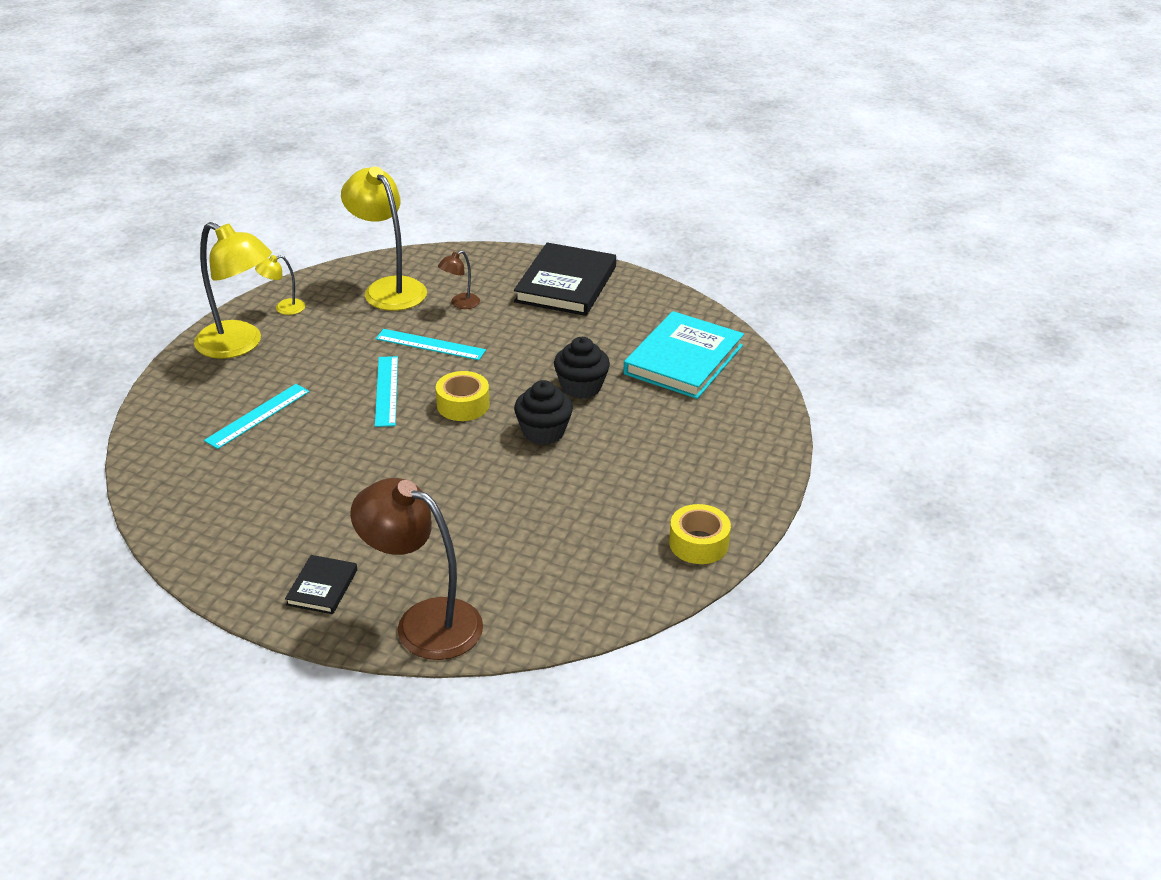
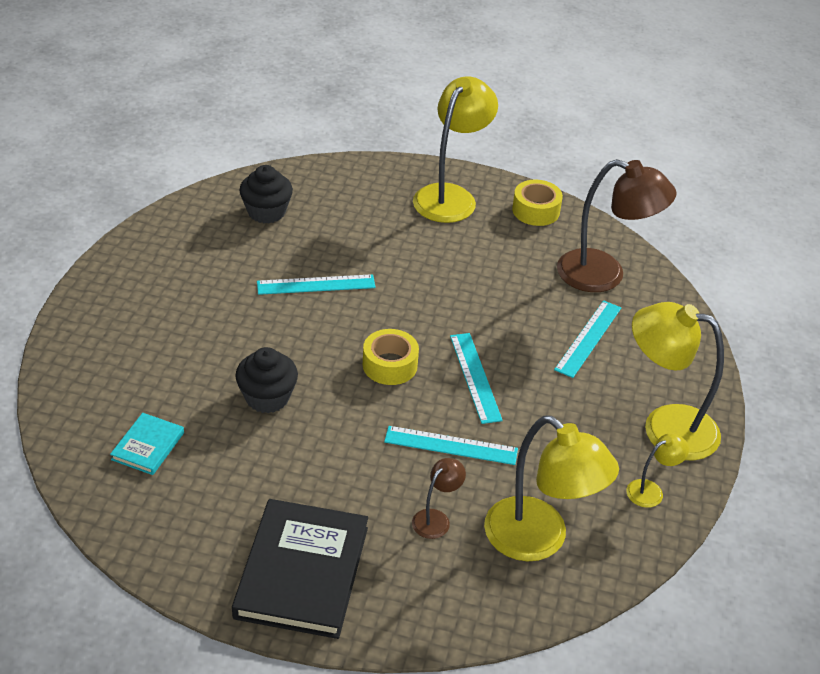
camera: 170 degrees right, 5 degrees up
(322, 587) = (450, 196): black book -> yellow lamp
(423, 622) = (367, 178): brown lamp -> brown lamp (604, 275)
(519, 484) = (316, 285): none -> turquoise ruler
(543, 432) = (301, 339): black cupcake -> black cupcake (266, 212)
(683, 360) = (148, 446): turquoise book -> turquoise book, size x0.49
(698, 543) = (155, 243): yellow tape -> yellow tape (536, 211)

